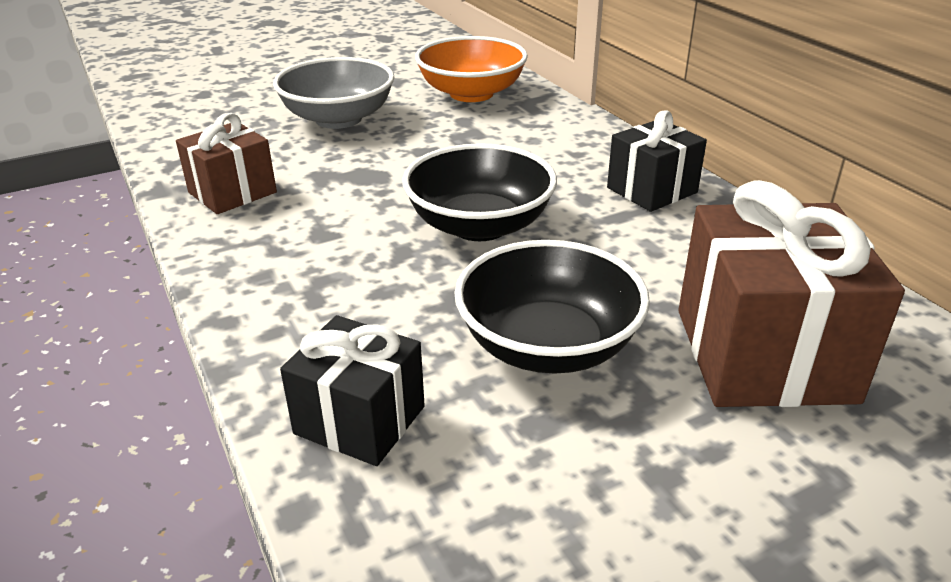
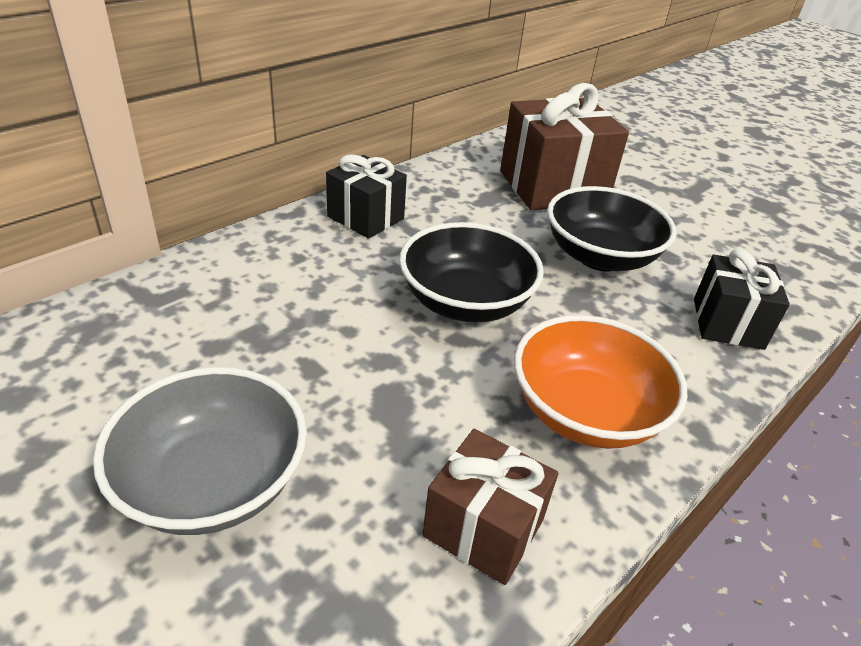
camera: 110 degrees left, 5 degrees up
(471, 93) = (115, 351): orange bowl -> orange bowl (585, 412)

